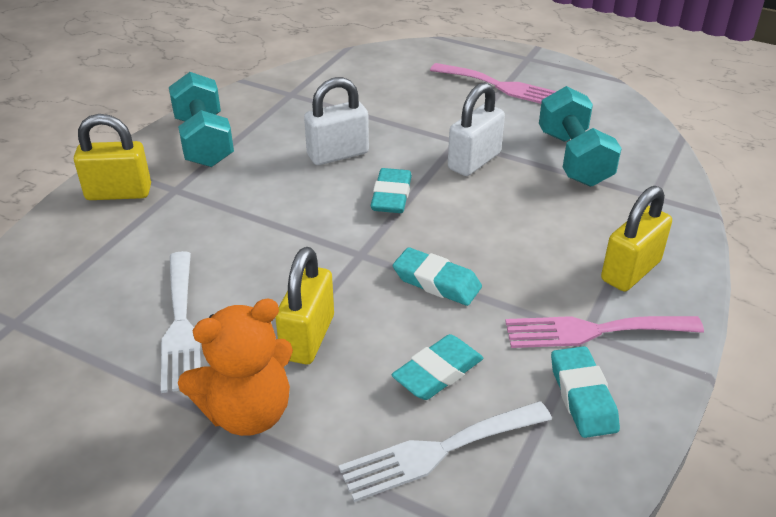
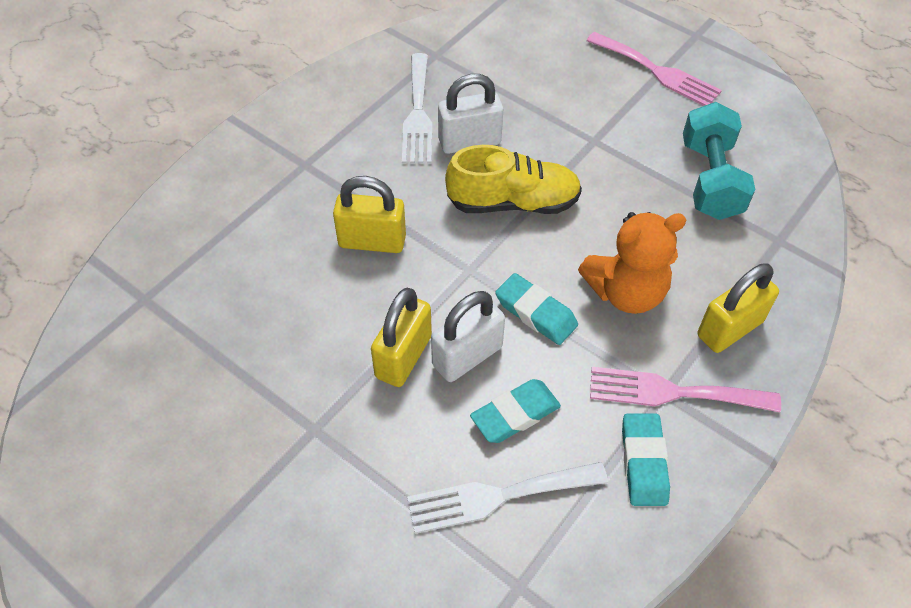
camera: 10 degrees right, 15 degrees up
(119, 193) = (251, 161): yellow padlock -> yellow padlock (372, 241)
(181, 325) = (290, 325): white fork -> white fork (418, 114)
(204, 141) = (340, 107): turquoise dumbbell -> none
(247, 412) = (337, 428): orange teddy bear -> orange teddy bear (626, 292)
(391, 196) = (513, 202): turquoise eraser -> yellow shoe
(474, 161) = (606, 169): white padlock -> white padlock (467, 356)

